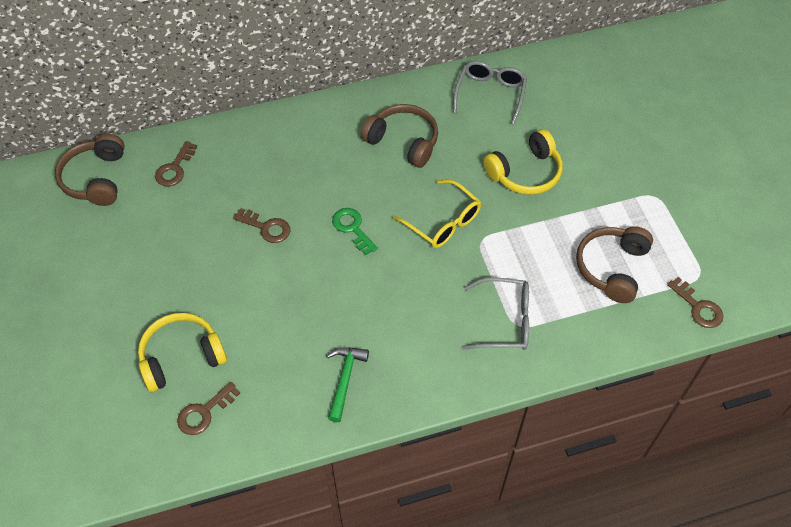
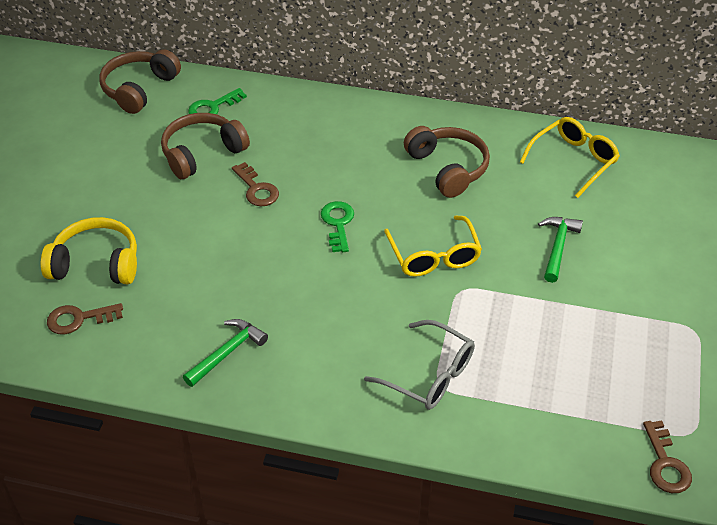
camera: 30 degrees right, 10 degrees down
(175, 168) = (212, 107): brown key -> green key
(490, 95) = (573, 161): grey glasses -> yellow glasses
(525, 173) = (557, 247): yellow headphones -> green hammer
(612, 268) = (589, 378): brown headphones -> brown headphones (202, 153)

